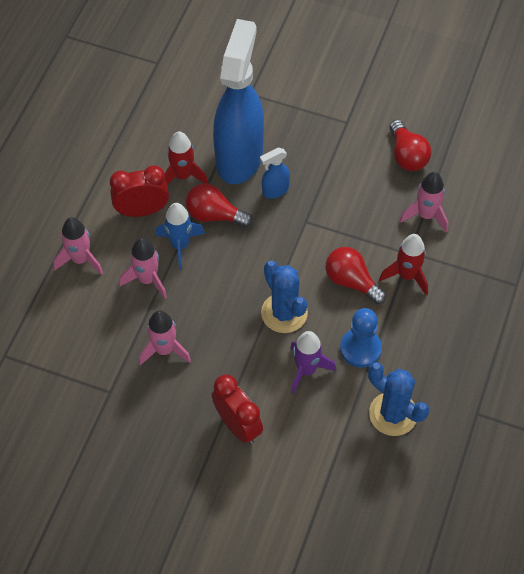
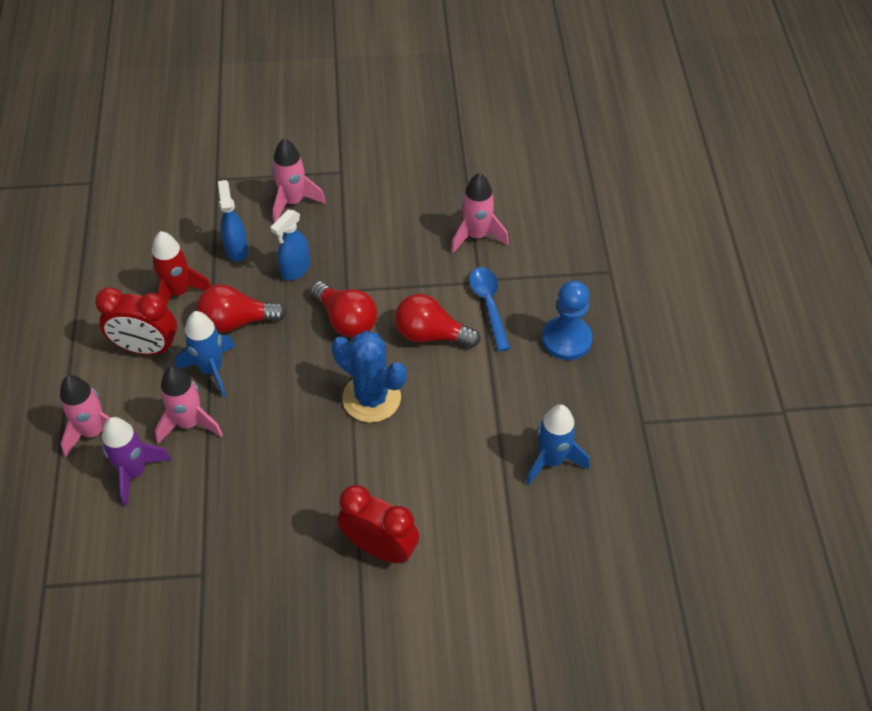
camera: 25 degrees left, 5 degrees down
(142, 211) = (146, 348): red clock -> red clock turned 135 degrees counterclockwise
(164, 350) = (248, 496): pink rocket -> pink rocket (293, 202)
(239, 157) = (236, 249): blue spray bottle -> blue spray bottle, size x0.40
(306, 370) = (429, 451): purple rocket -> purple rocket (134, 472)
(360, 348) = (478, 403): blue pawn -> blue pawn (566, 339)
(393, 414) = (552, 460): blue cactus -> blue rocket
(407, 155) = (424, 183): red light bulb -> red light bulb (346, 320)
(407, 275) = (489, 305): red rocket -> blue spoon

